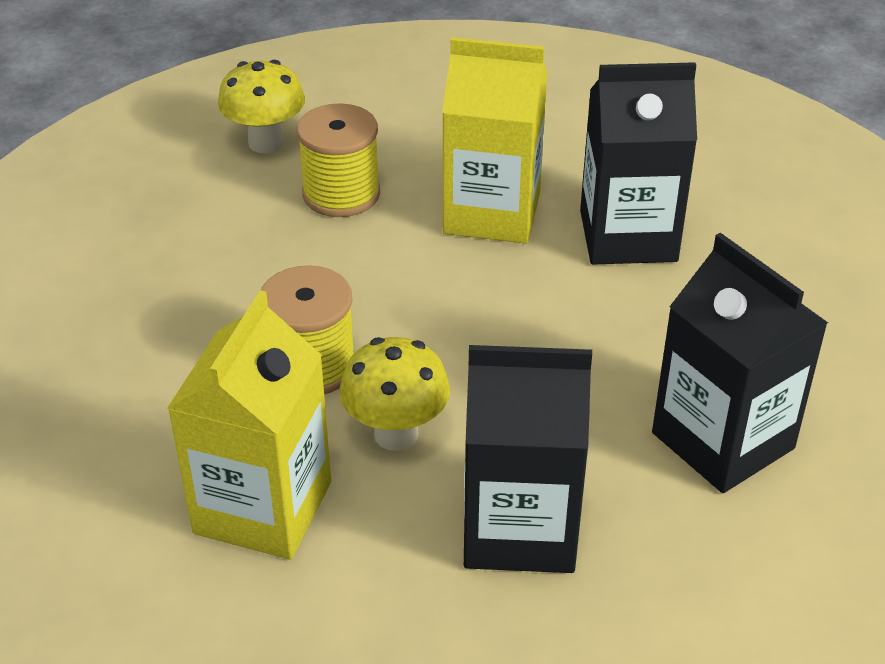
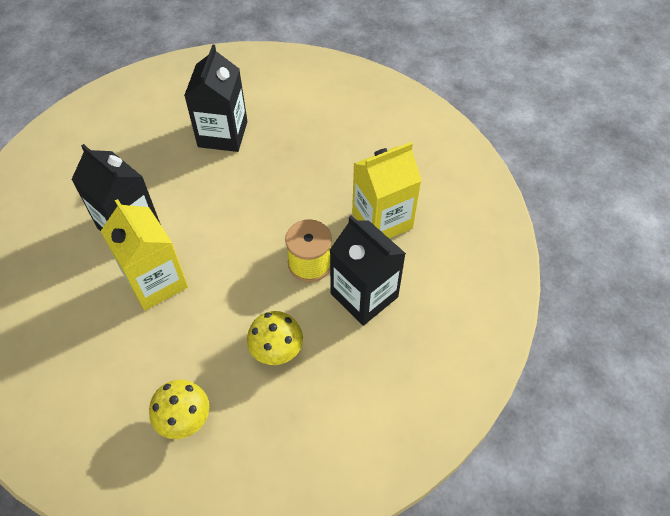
camera: 135 degrees left, 15 degrees up
(341, 194) = (196, 349): yellow spool -> none
(396, 434) = (313, 213): yellow mushroom -> yellow mushroom (277, 352)
(519, 528) = (314, 155): black carton -> black carton (364, 295)

